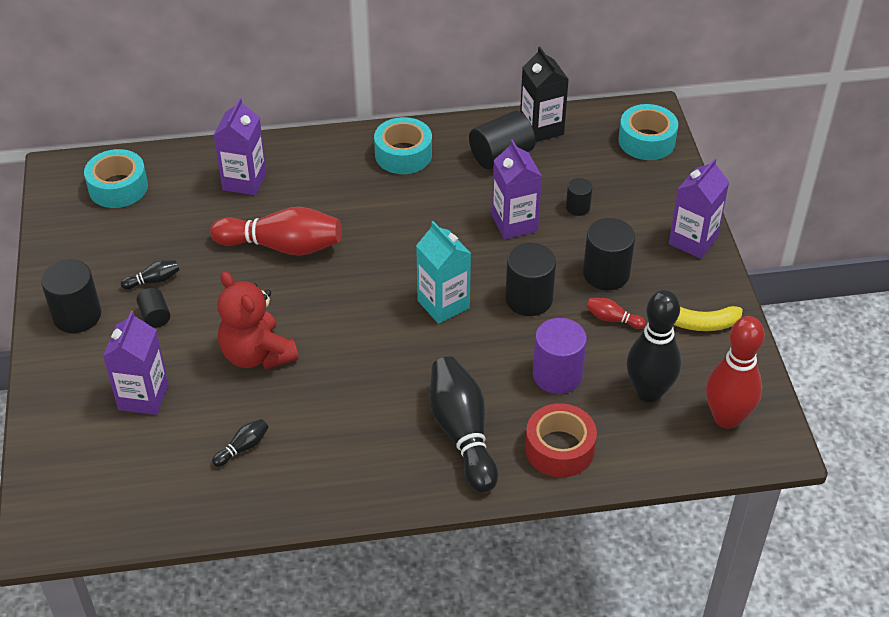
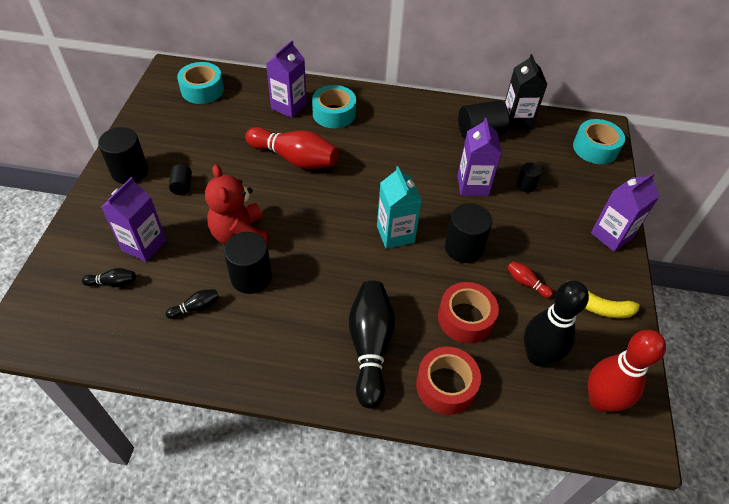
camera: 15 degrees right, 5 degrees up
(154, 280) = (194, 160): black bowling pin -> black bowling pin (113, 283)
(403, 154) = (408, 115): turquoise tape -> turquoise tape (334, 113)
(557, 375) = (465, 318): purple cylinder -> red tape
(606, 274) = (532, 244): black cylinder -> black cylinder (251, 277)

